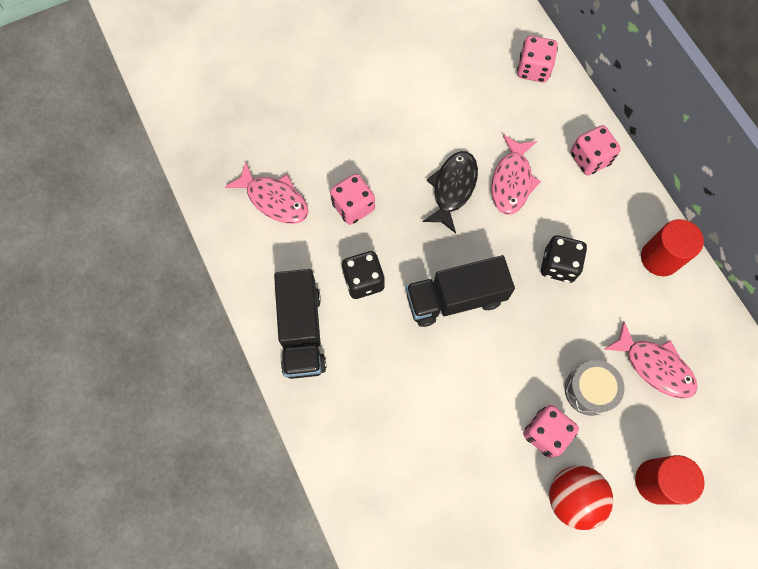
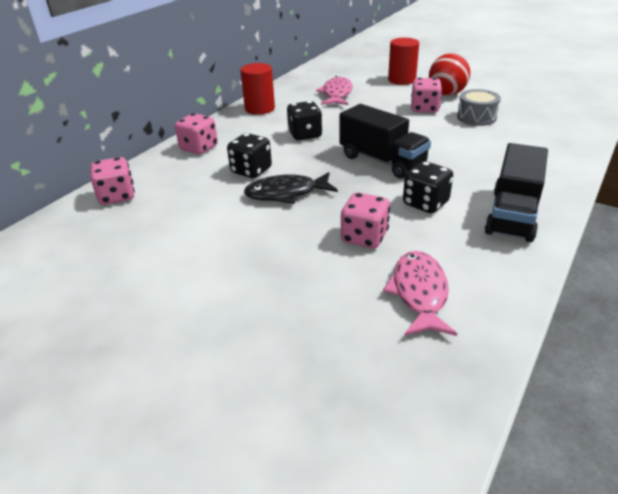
camera: 120 degrees left, 35 degrees down
(302, 331) = (512, 215): black truck -> black truck turned 150 degrees clockwise
(512, 181) = (251, 171): pink fish -> black dice
(589, 390) = (378, 105): grey drum -> grey drum (476, 117)

